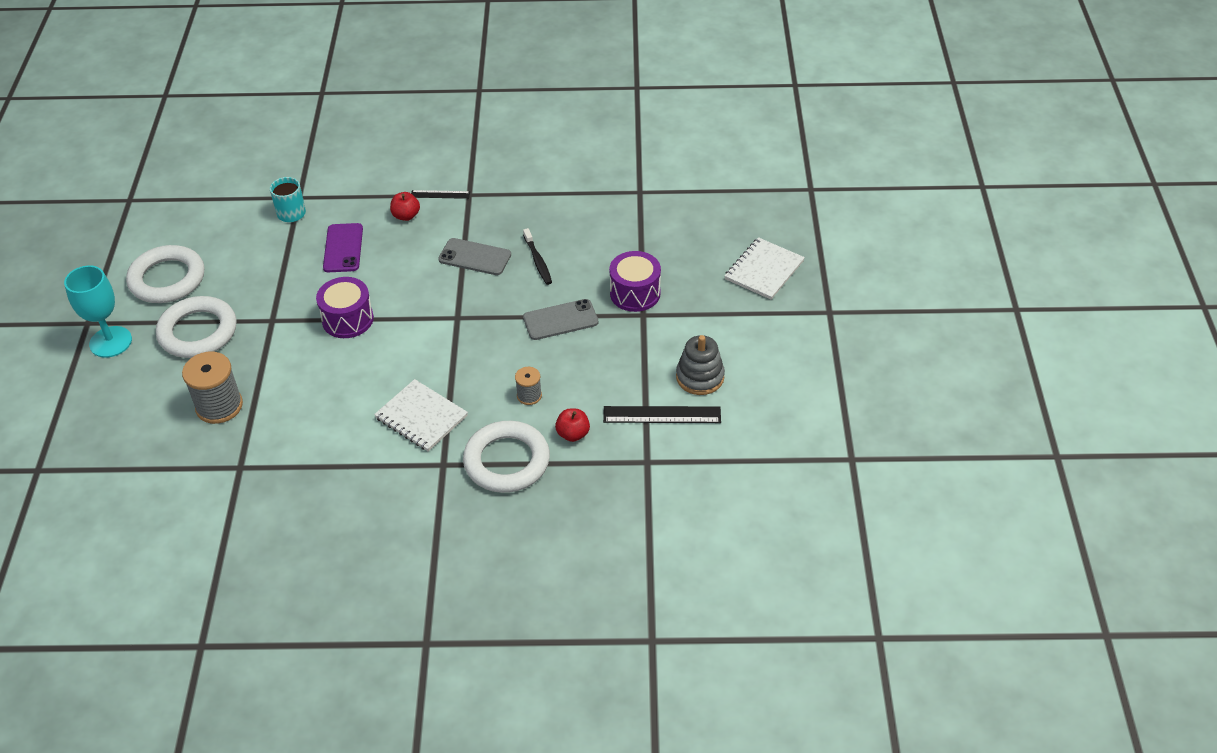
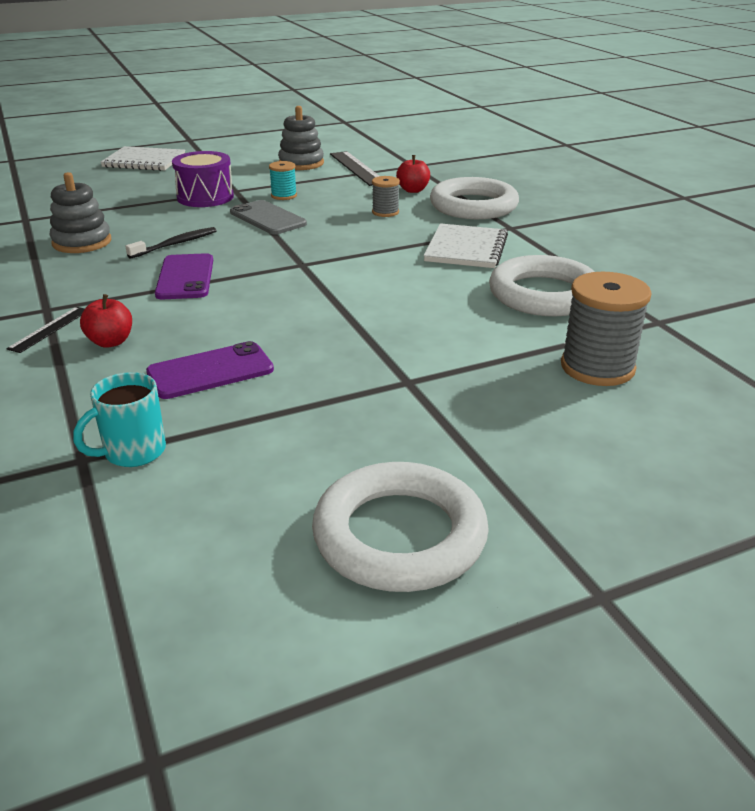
camera: 115 degrees left, 15 degrees down
(110, 342) = (609, 534): turquoise goblet -> none
(198, 332) = (491, 440): white ring -> white ring (544, 294)
(348, 319) = (358, 326): purple drum -> none
(440, 194) = (49, 329): black ruler -> black ruler turned 45 degrees clockwise
(475, 257) = (185, 277): grey phone -> purple phone
(572, 216) = (82, 242): none -> grey stacking toy
(610, 342) = (284, 196): none -> turquoise spool

